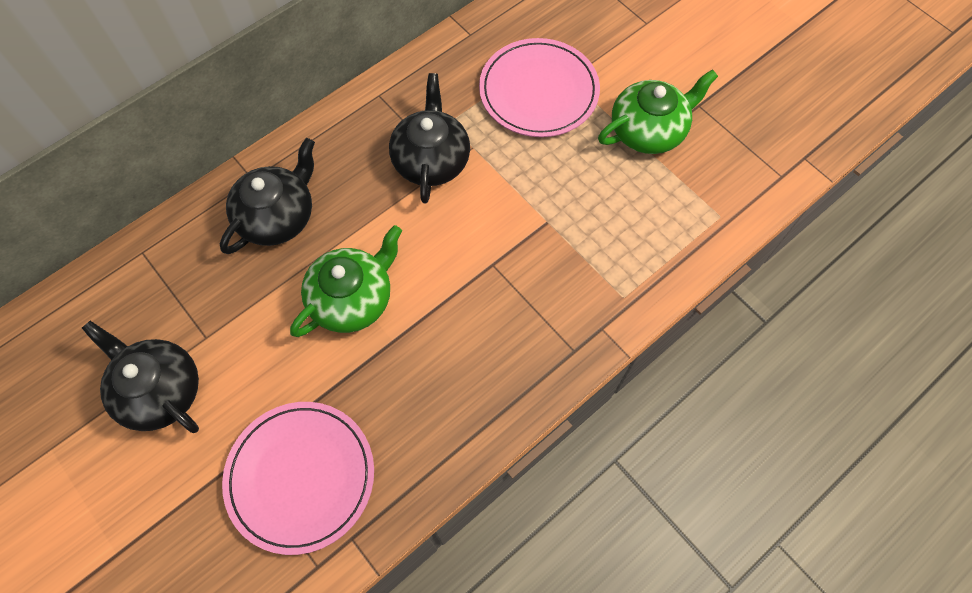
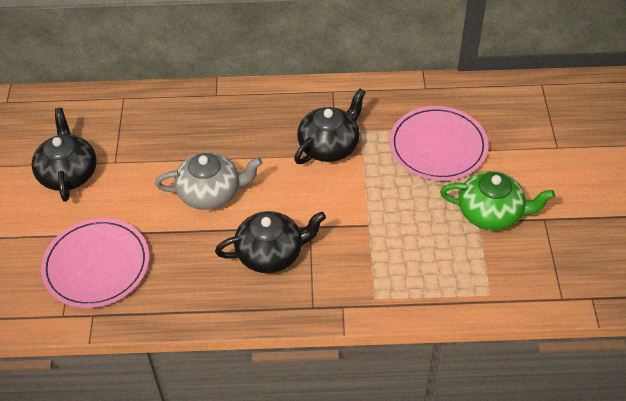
camera: 40 degrees right, 15 degrees down
(278, 216) = (211, 123): black teapot -> black teapot (271, 253)
(352, 298) = (211, 193): green teapot -> grey teapot

